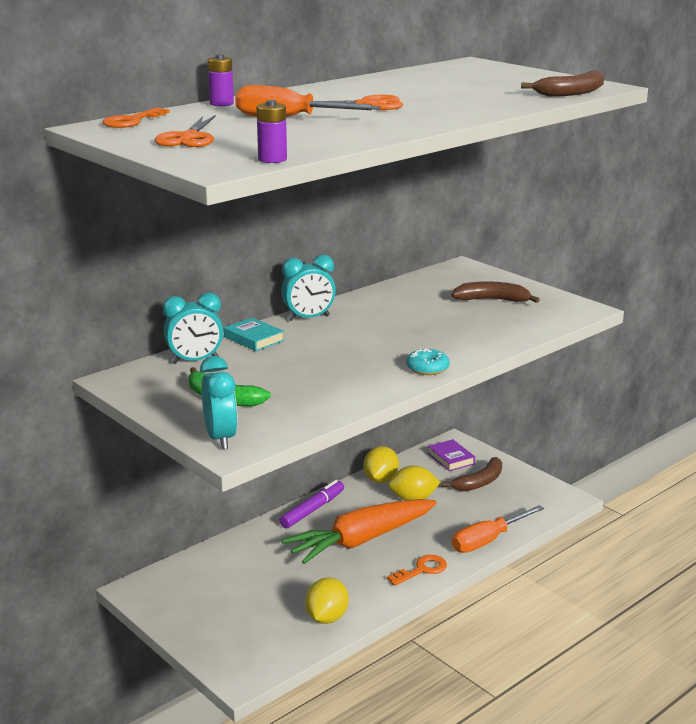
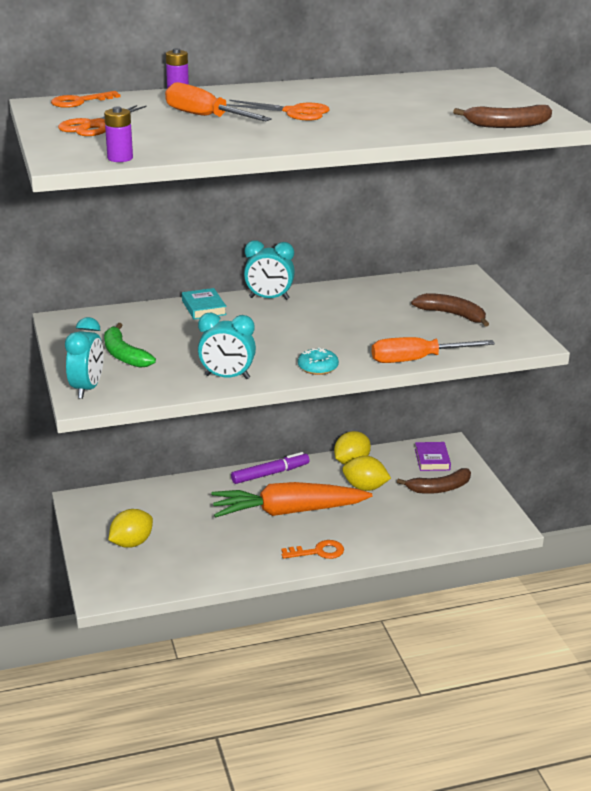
camera: 25 degrees right, 5 degrees up
(195, 361) = (137, 317): turquoise clock -> turquoise clock (227, 377)
(327, 618) = (205, 568): yellow lemon -> yellow lemon (131, 543)
(488, 541) = (399, 543): orange screwdriver -> orange screwdriver (417, 360)

